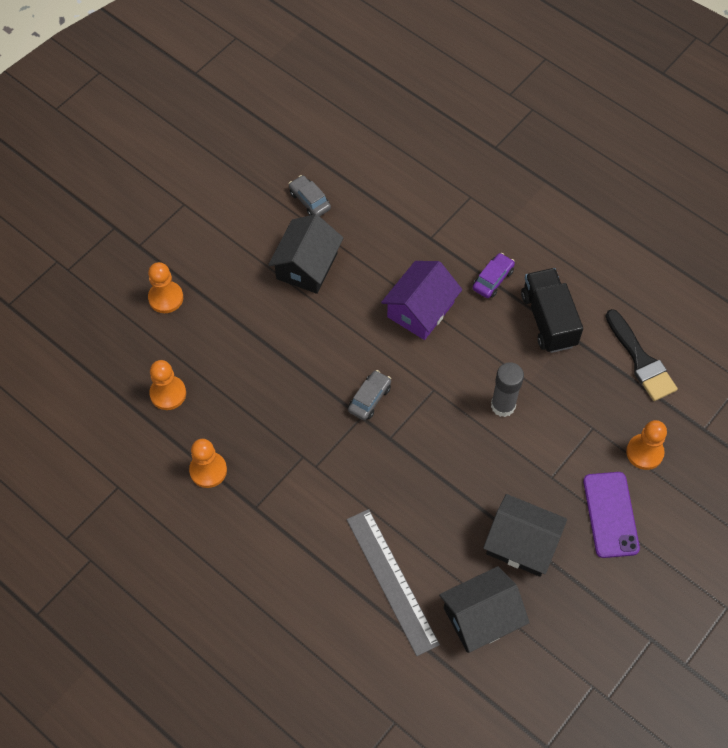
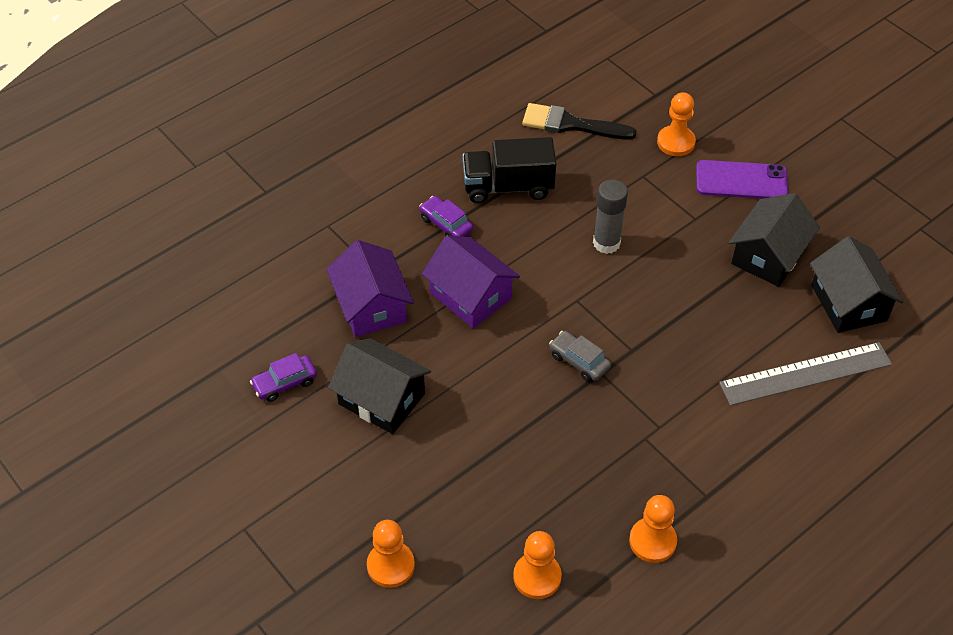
camera: 80 degrees left, 10 degrees down
(309, 201) = (285, 383): grey car -> purple car
(394, 242) = (371, 306): none -> purple house
(641, 360) = (571, 124): black brush -> black brush turned 150 degrees counterclockwise

